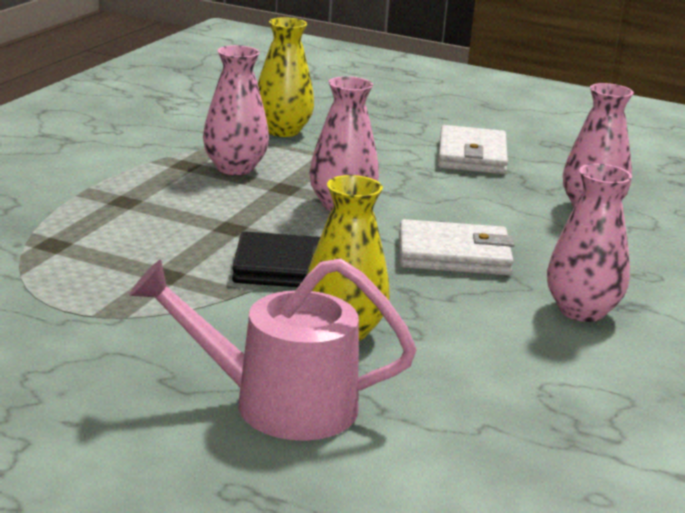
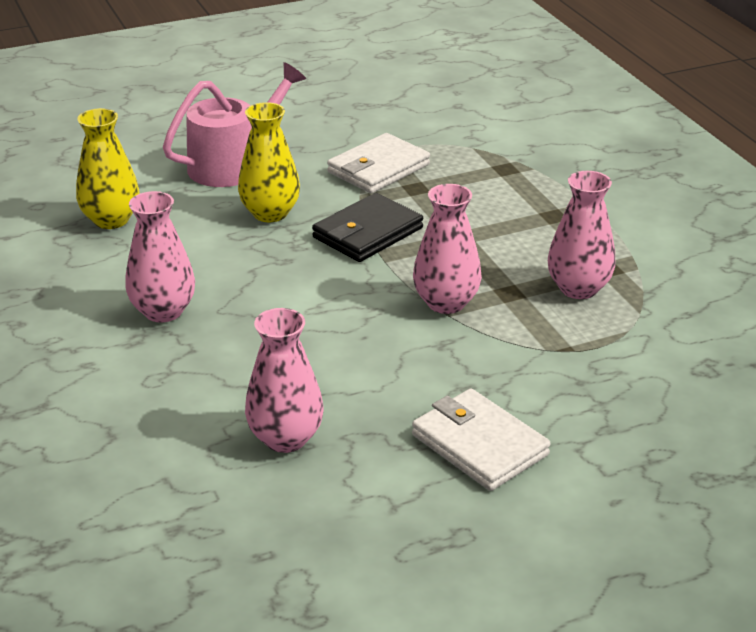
camera: 135 degrees right, 10 degrees up
(282, 131) = (656, 358): yellow vase -> yellow vase (111, 220)
(453, 255) = (303, 307): white wallet -> white wallet (378, 169)

